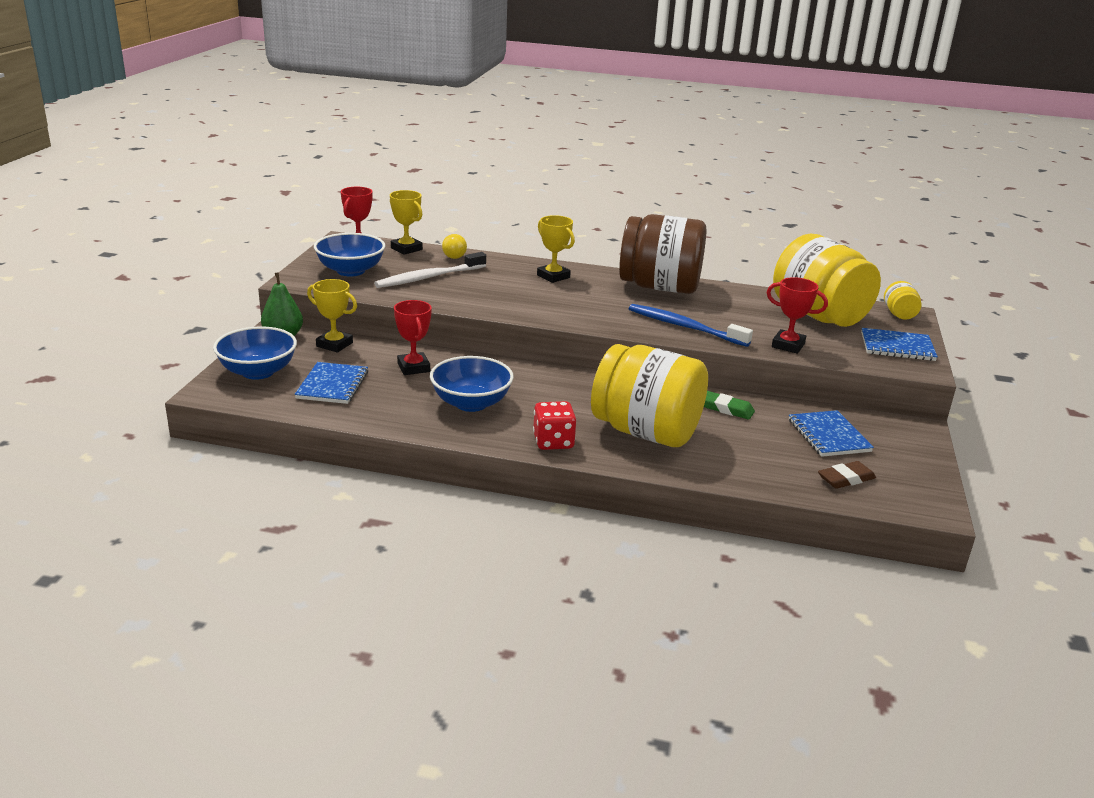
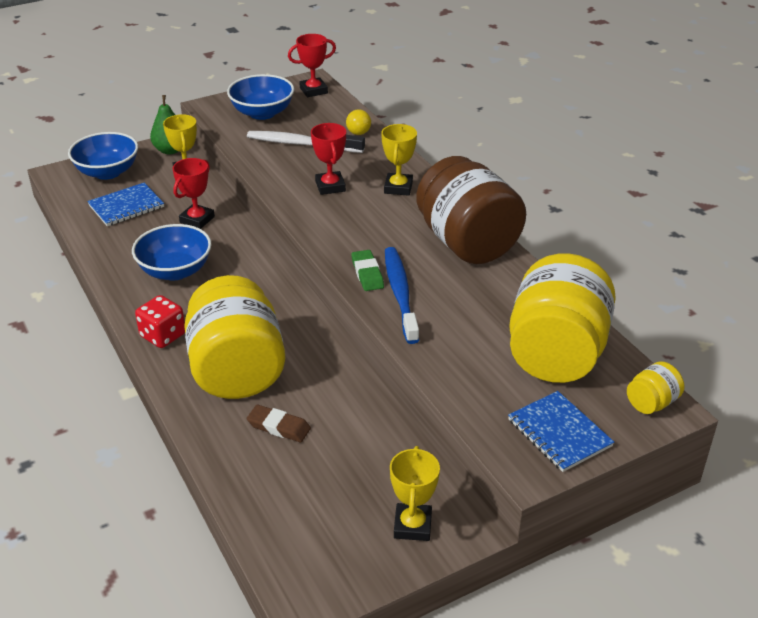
camera: 50 degrees right, 10 degrees up
(406, 249) = (340, 109): yellow trophy -> yellow trophy (412, 525)
(726, 408) = (338, 392): green eraser -> green eraser (367, 273)
(788, 345) = (451, 365): red trophy -> red trophy (330, 186)
(828, 436) = (368, 474): blue notebook -> none
(846, 479) = (295, 519): brown eraser -> brown eraser (279, 427)

